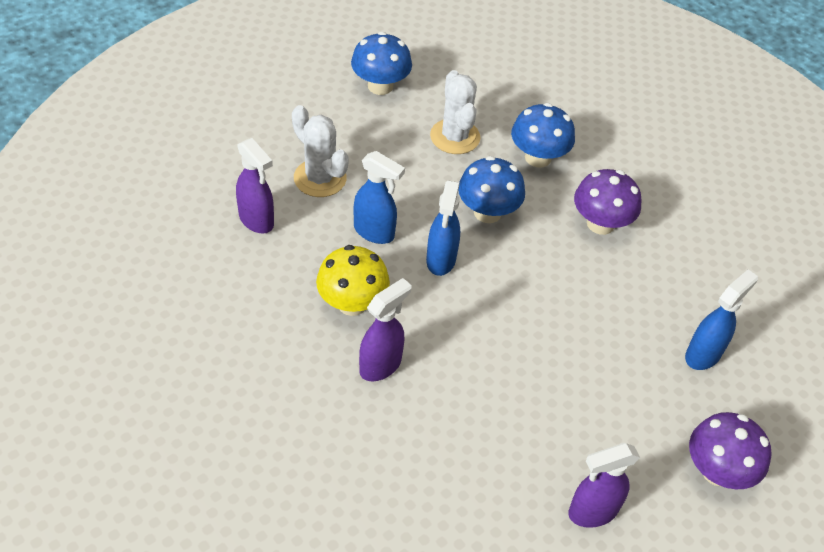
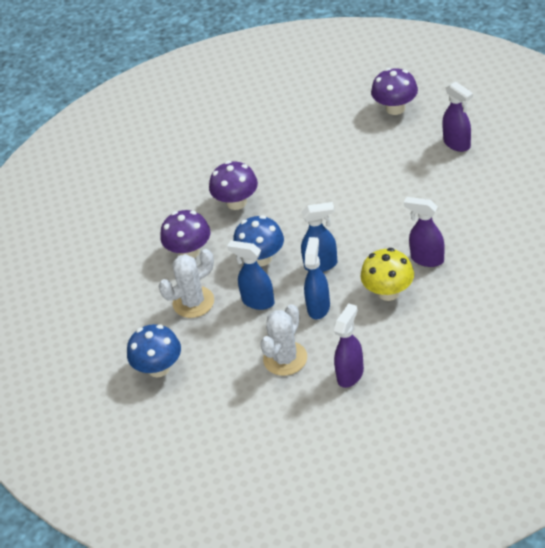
camera: 100 degrees left, 5 degrees down
(538, 157) = (189, 251): blue mushroom -> purple mushroom
(703, 354) = (317, 132): blue spray bottle -> blue spray bottle (257, 301)

